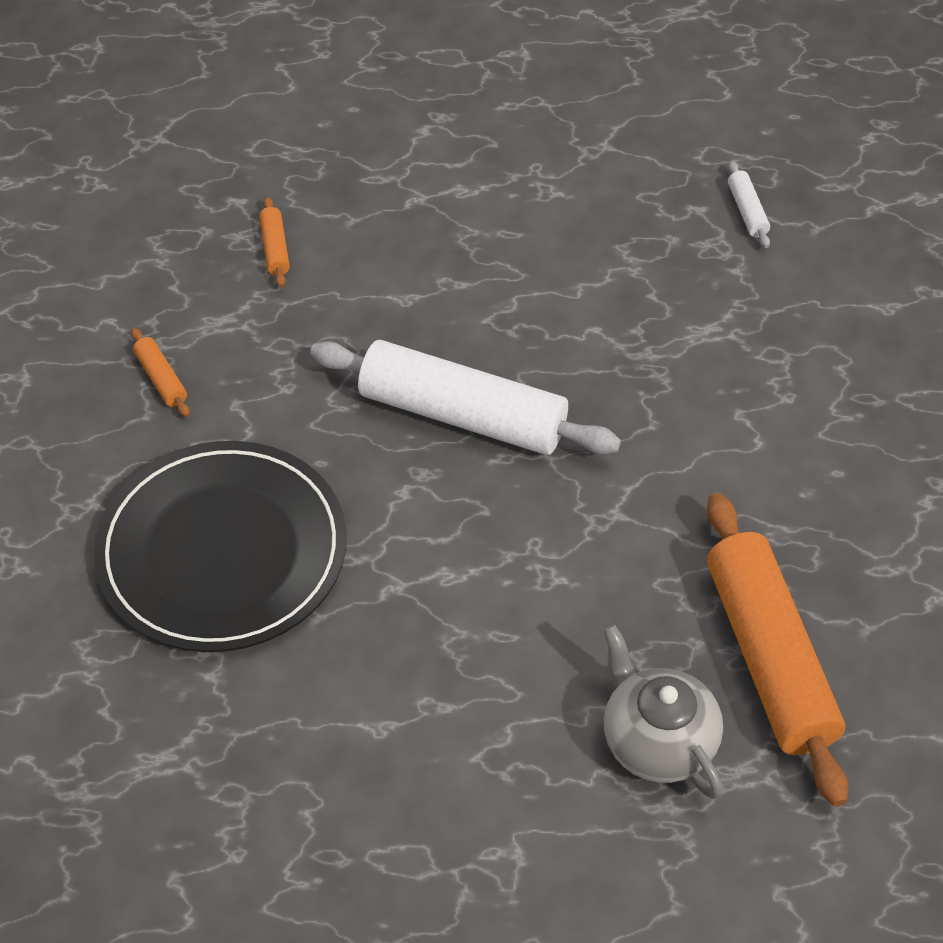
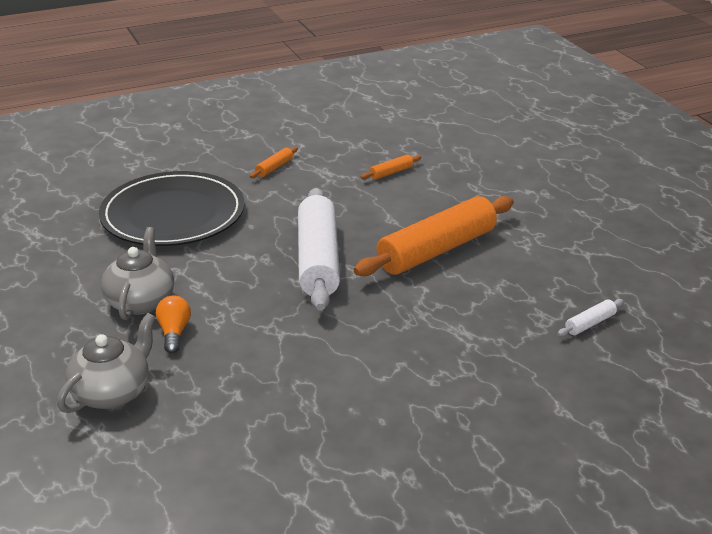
camera: 65 degrees right, 20 degrees down
(451, 655) = (141, 301): none -> grey teapot
(553, 634) = (174, 333): none -> orange light bulb
(769, 657) = (200, 425): orange rolling pin -> orange rolling pin (437, 250)

